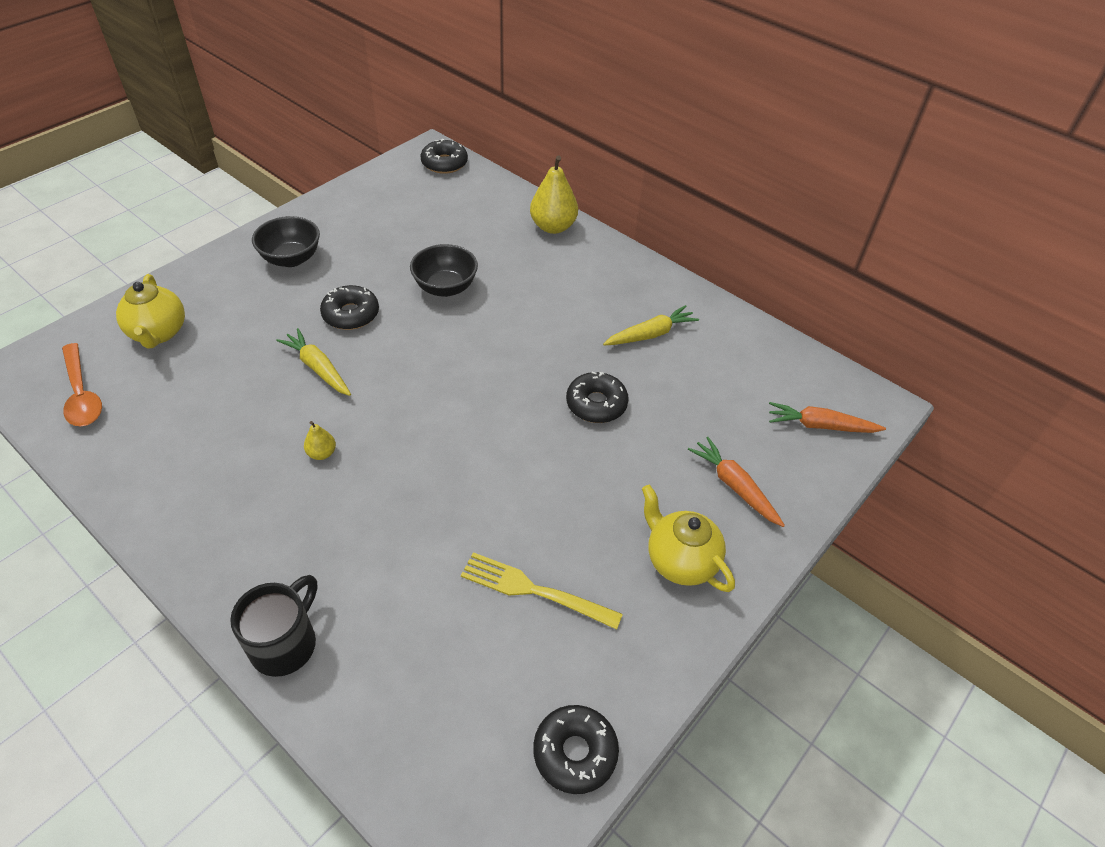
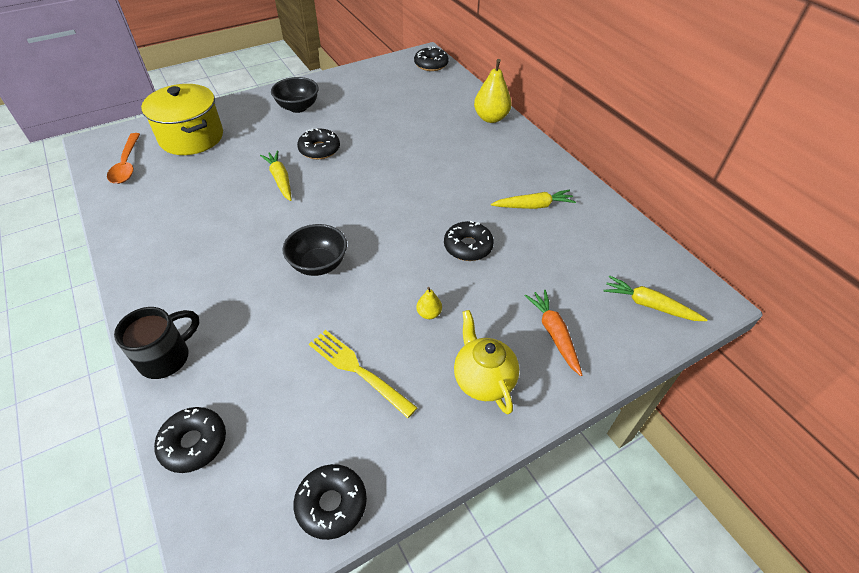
camera: 20 degrees right, 0 degrees up
(158, 333) = (191, 137): yellow teapot -> yellow pot
(322, 453) = (255, 235): yellow pear -> yellow pear (429, 313)
(377, 737) = (194, 443): none -> black donut
(445, 287) = (393, 144): black bowl -> black bowl (318, 264)
(820, 426) = (649, 305): orange carrot -> yellow carrot

